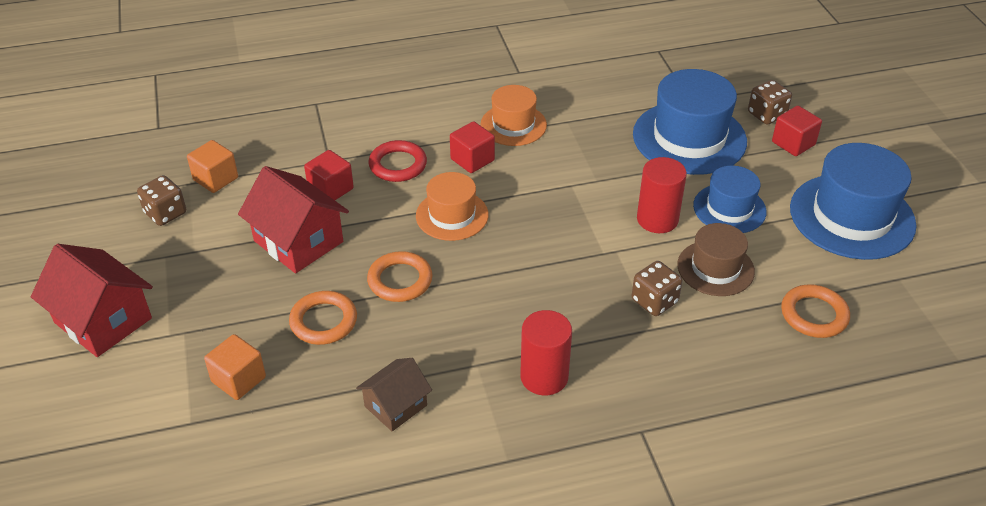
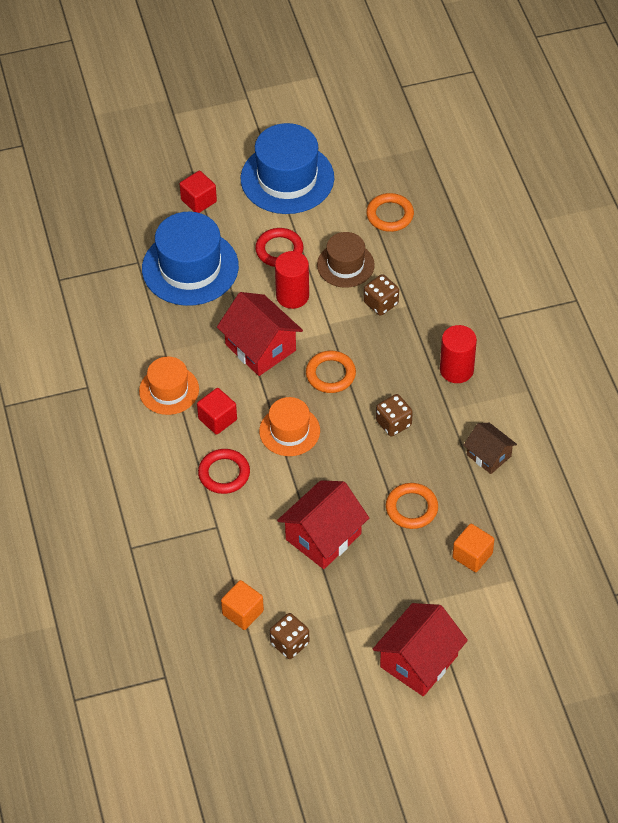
camera: 90 degrees left, 10 degrees up
(331, 189) = (257, 521): red cube -> none
(400, 280) = (366, 462): orange ring -> orange ring (330, 374)
(575, 192) = (260, 347): none -> red house
(729, 209) = (279, 250): blue hat -> red ring
(766, 115) = (159, 213): brown dice -> brown dice (393, 423)

